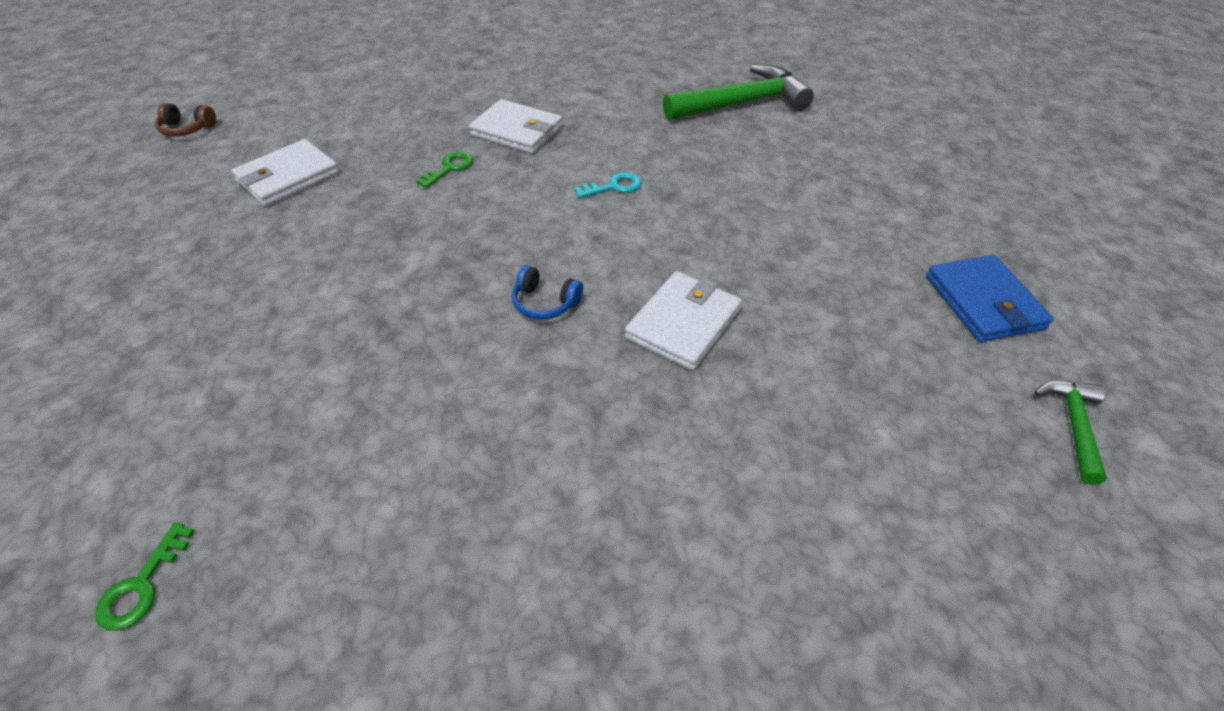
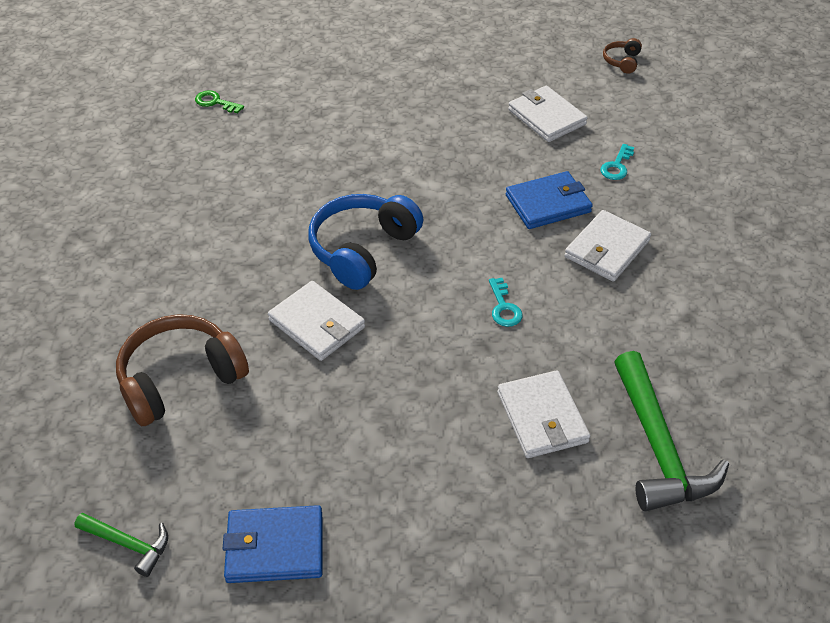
camera: 100 degrees right, 0 degrees up
(386, 128) = (617, 166): none -> turquoise key
(449, 168) = (548, 203): green key -> blue wallet
(545, 303) = (362, 249): blue headphones -> blue headphones, size x2.15
(741, 157) = (542, 417): none -> white wallet
(827, 443) = (180, 379): none -> brown headphones

